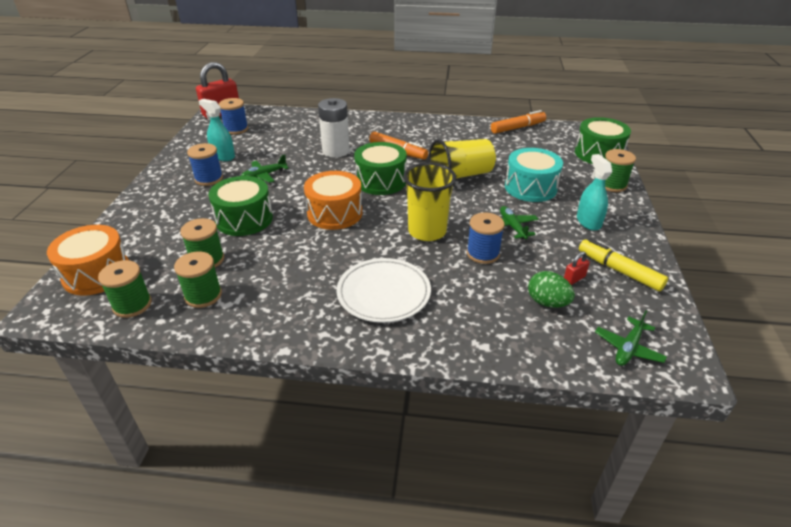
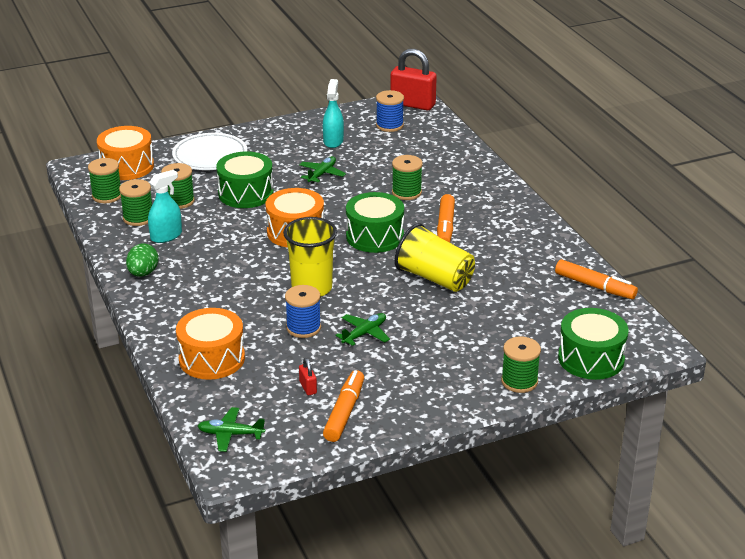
camera: 60 degrees right, 5 degrees down
(209, 178) = (289, 151): blue spool -> none
(264, 175) = (322, 174): green plane -> green plane turned 90 degrees clockwise
(336, 151) = (406, 192): white battery -> green spool
(383, 293) = (204, 294): white plate -> white plate (210, 155)
(496, 322) = (212, 358): none -> orange drum
(530, 187) = (454, 327): turquoise drum -> none
(547, 302) = (259, 379): green egg -> green egg (143, 273)
(574, 279) = (308, 387): red padlock -> red padlock turned 45 degrees clockwise
(588, 222) = (419, 378): turquoise spray bottle -> turquoise spray bottle (166, 236)
(619, 270) = (344, 412): yellow marker -> orange marker

